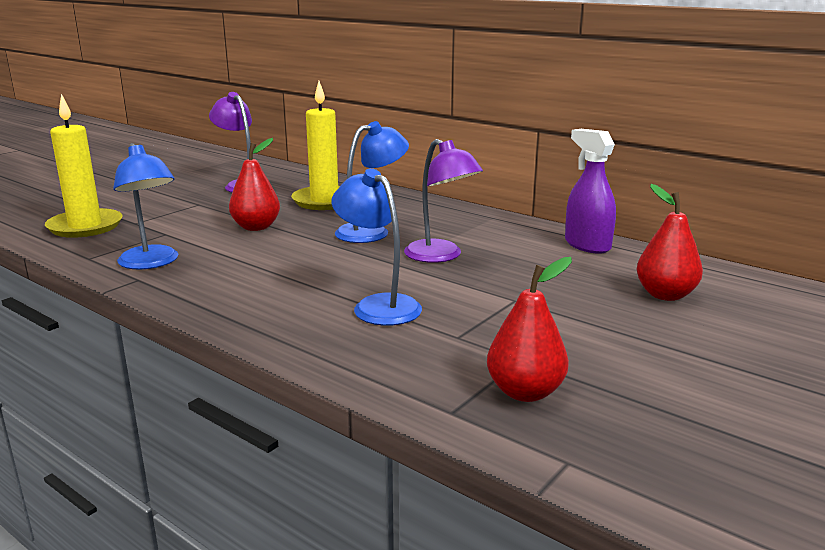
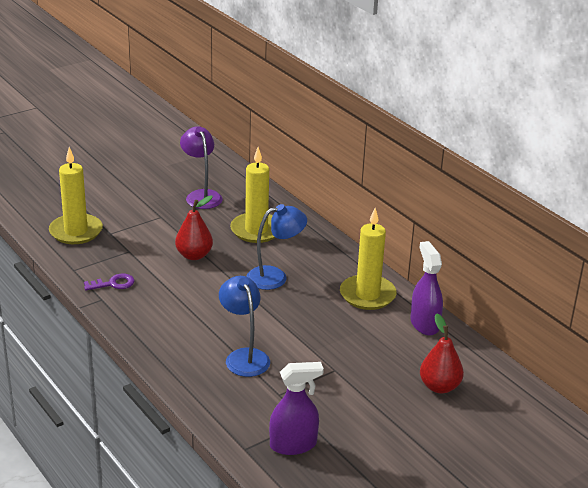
camera: 15 degrees right, 10 degrees up
(151, 263) = (113, 284): blue lamp -> purple key
(440, 256) = (310, 315): purple lamp -> none
(497, 232) = (367, 295): none -> yellow candle
(525, 392) = (293, 445): red pear -> purple spray bottle

